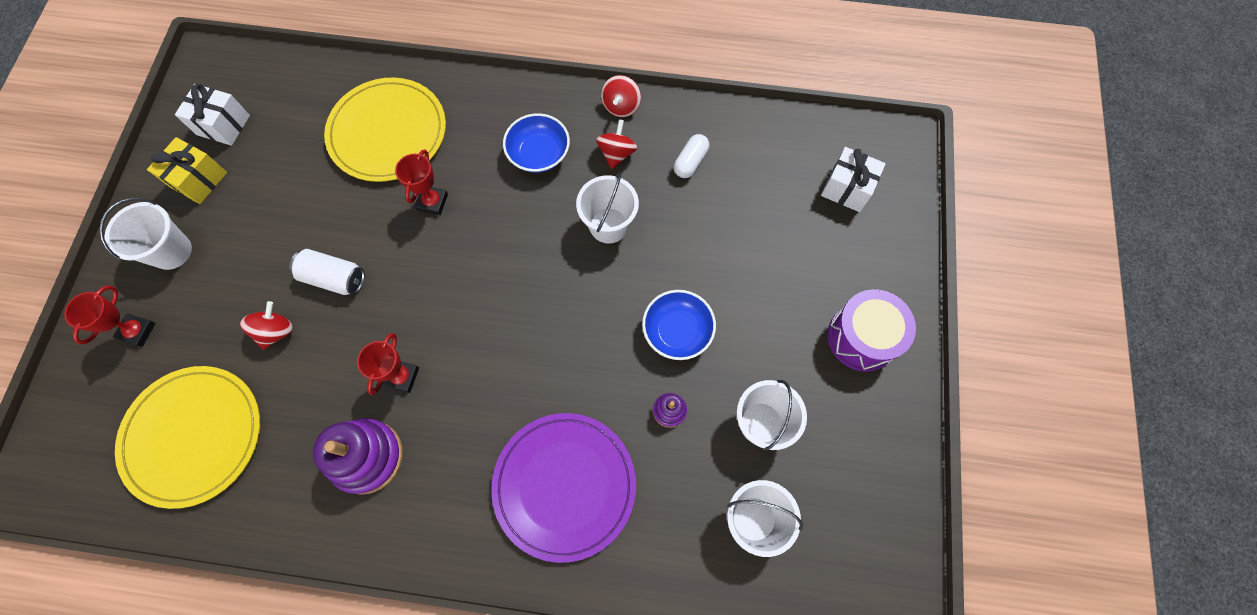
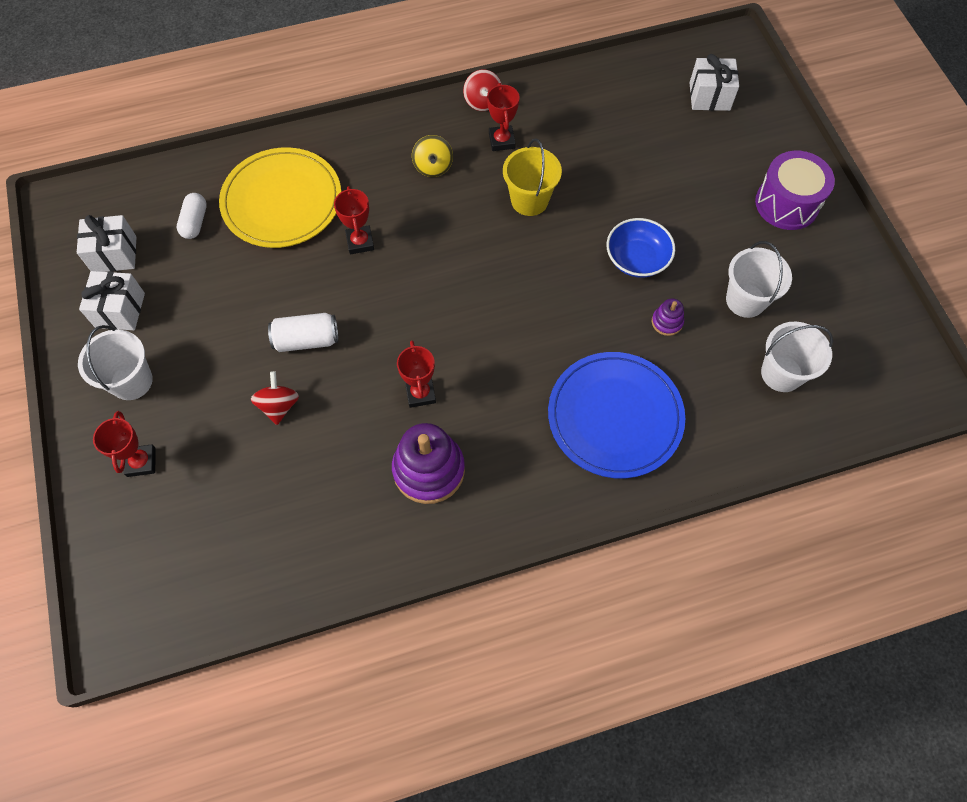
camera: 25 degrees left, 5 degrees down
(193, 436) = (254, 524): yellow plate -> none
(199, 180) = (120, 310): yellow gift -> white gift
(539, 154) = (433, 166): blue bowl -> yellow spinning top
(564, 485) = (615, 416): purple plate -> blue plate
(608, 225) = (529, 200): white bucket -> yellow bucket
(616, 153) = (501, 141): red spinning top -> red trophy
(690, 162) = (569, 124): white capsule -> white capsule (195, 222)

